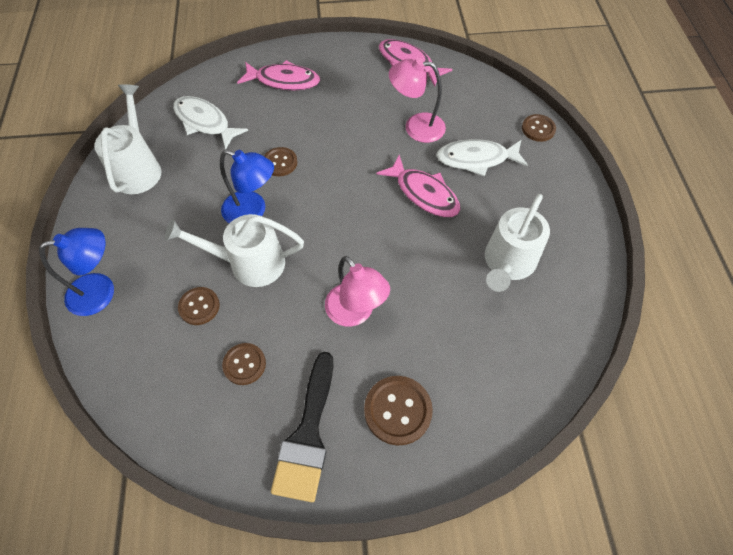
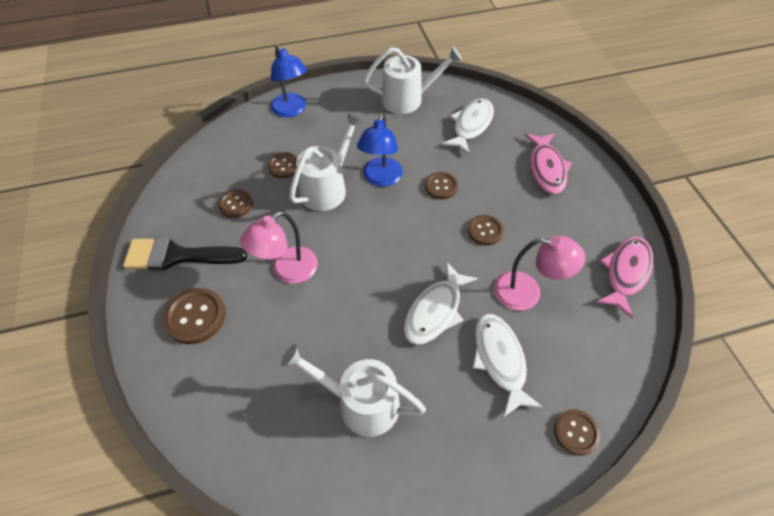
camera: 80 degrees right, 5 degrees down
(249, 263) = (327, 187): white watering can -> white watering can turned 45 degrees clockwise
(344, 140) = (485, 231): none -> brown button
(416, 127) = (527, 292): pink lamp -> pink lamp turned 105 degrees clockwise
(424, 193) = (435, 311): pink fish -> white fish

